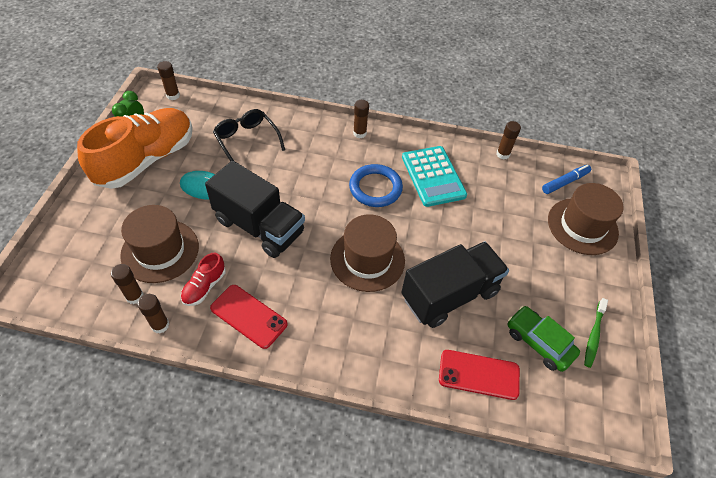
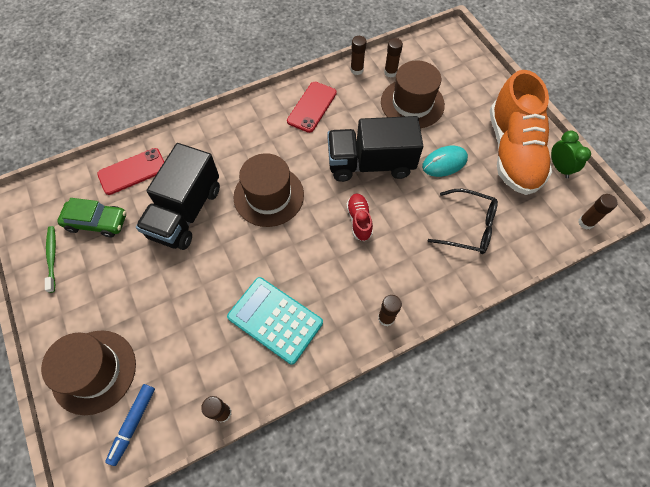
camera: 145 degrees right, 10 degrees up
(204, 287) = (358, 103): red shoe -> red shoe (359, 220)
(249, 316) = (312, 107): red phone -> red phone turned 60 degrees counterclockwise
(375, 188) = (316, 264): blue ring -> none

